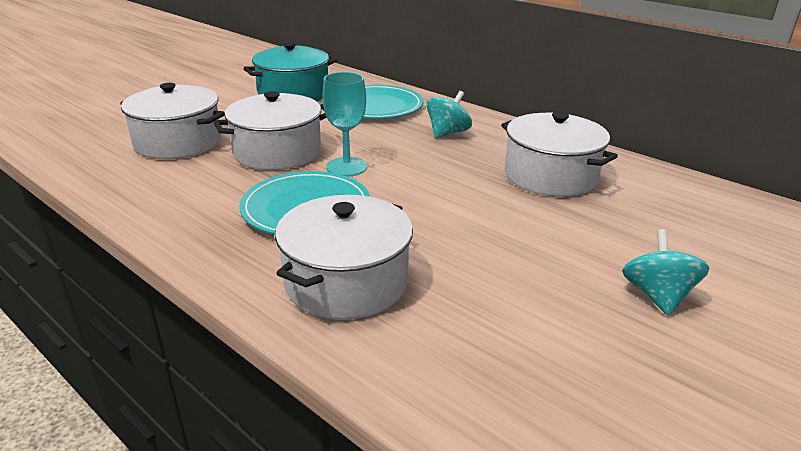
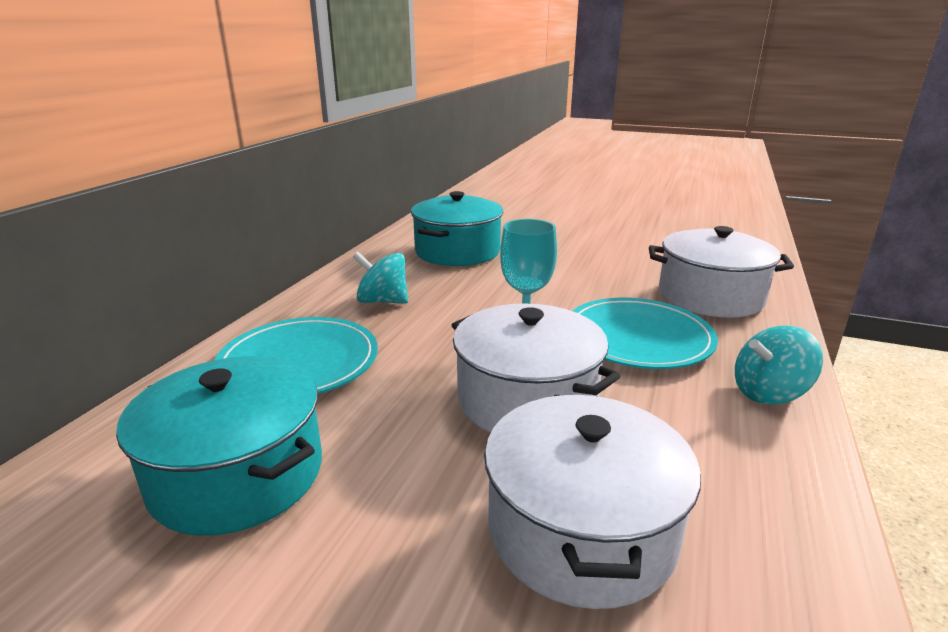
camera: 110 degrees left, 5 degrees down
(550, 176) = (457, 251): white pot -> turquoise pot
(657, 296) = (593, 222): turquoise spinning top -> turquoise spinning top (769, 393)

